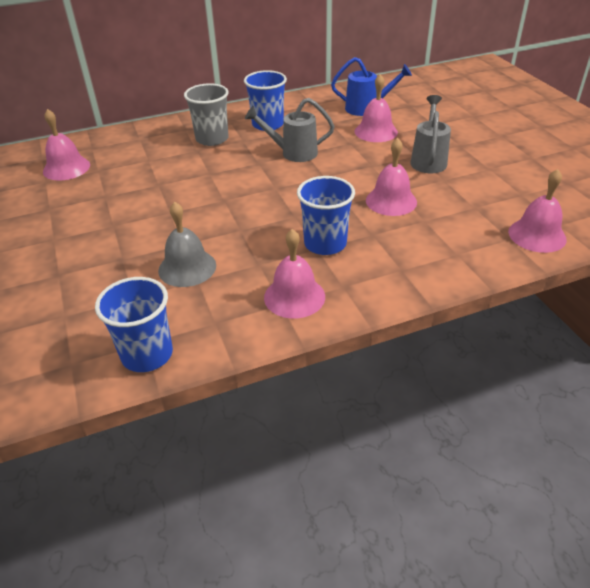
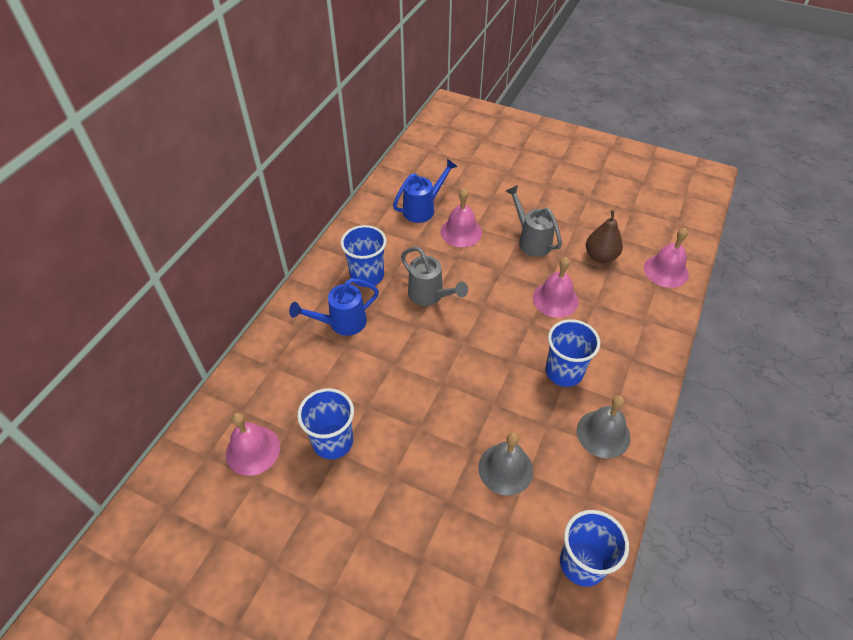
camera: 45 degrees left, 10 degrees up
(111, 189) = (333, 441): none -> blue cup
(212, 139) = (342, 323): grey cup -> blue watering can
(293, 153) = (430, 295): grey watering can -> grey watering can turned 90 degrees counterclockwise
(294, 296) = (603, 433): pink bell -> grey bell
(480, 196) = (600, 256): none -> brown pear

